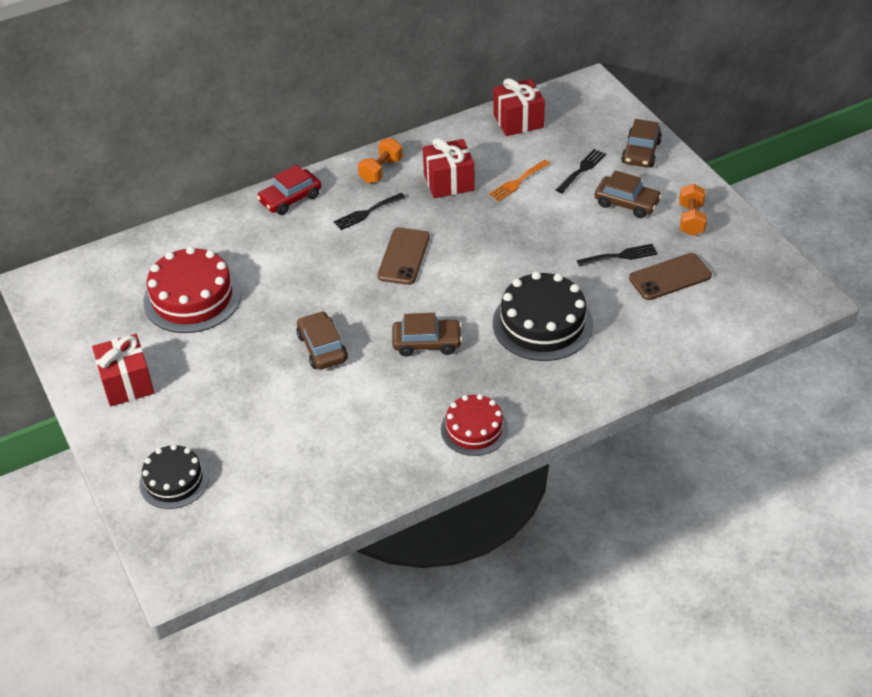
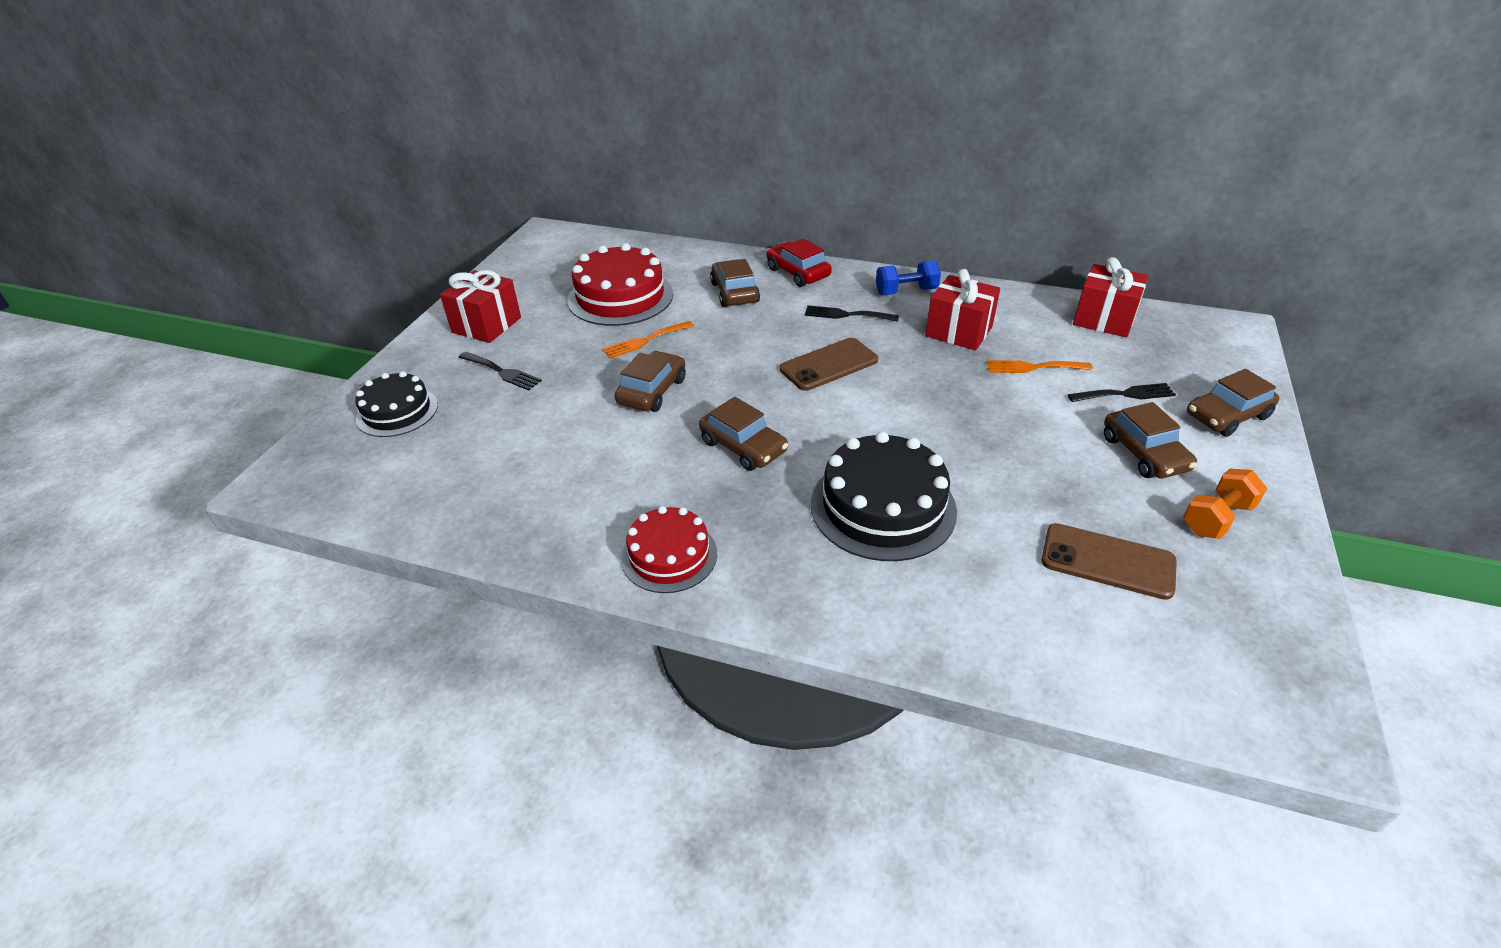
camera: 45 degrees right, 5 degrees down
(263, 318) = (645, 341): none -> orange fork
(269, 242) = (734, 292): none -> brown car
(290, 199) = (798, 273): red car -> red car turned 45 degrees clockwise
(381, 170) = (906, 291): orange dumbbell -> blue dumbbell
(620, 256) = (1068, 500): black fork -> black fork (502, 372)

